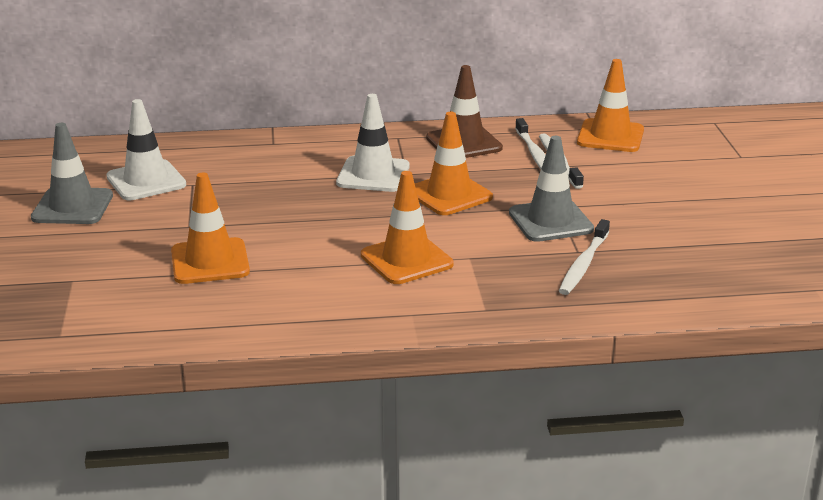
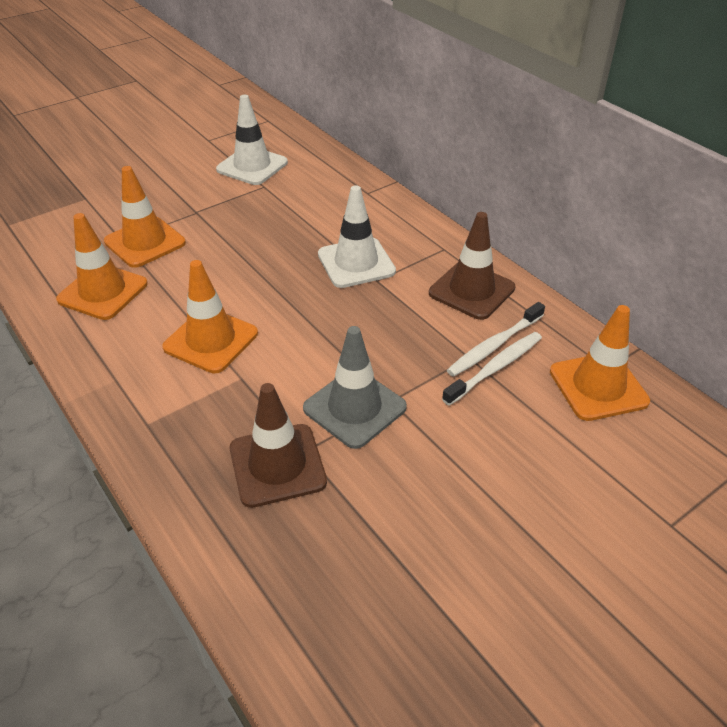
camera: 60 degrees right, 15 degrees up
(72, 207) = (190, 155): grey traffic cone -> none
(449, 195) = (355, 320): orange traffic cone -> orange traffic cone (103, 292)
(583, 264) = (277, 465): white toothbrush -> brown traffic cone

